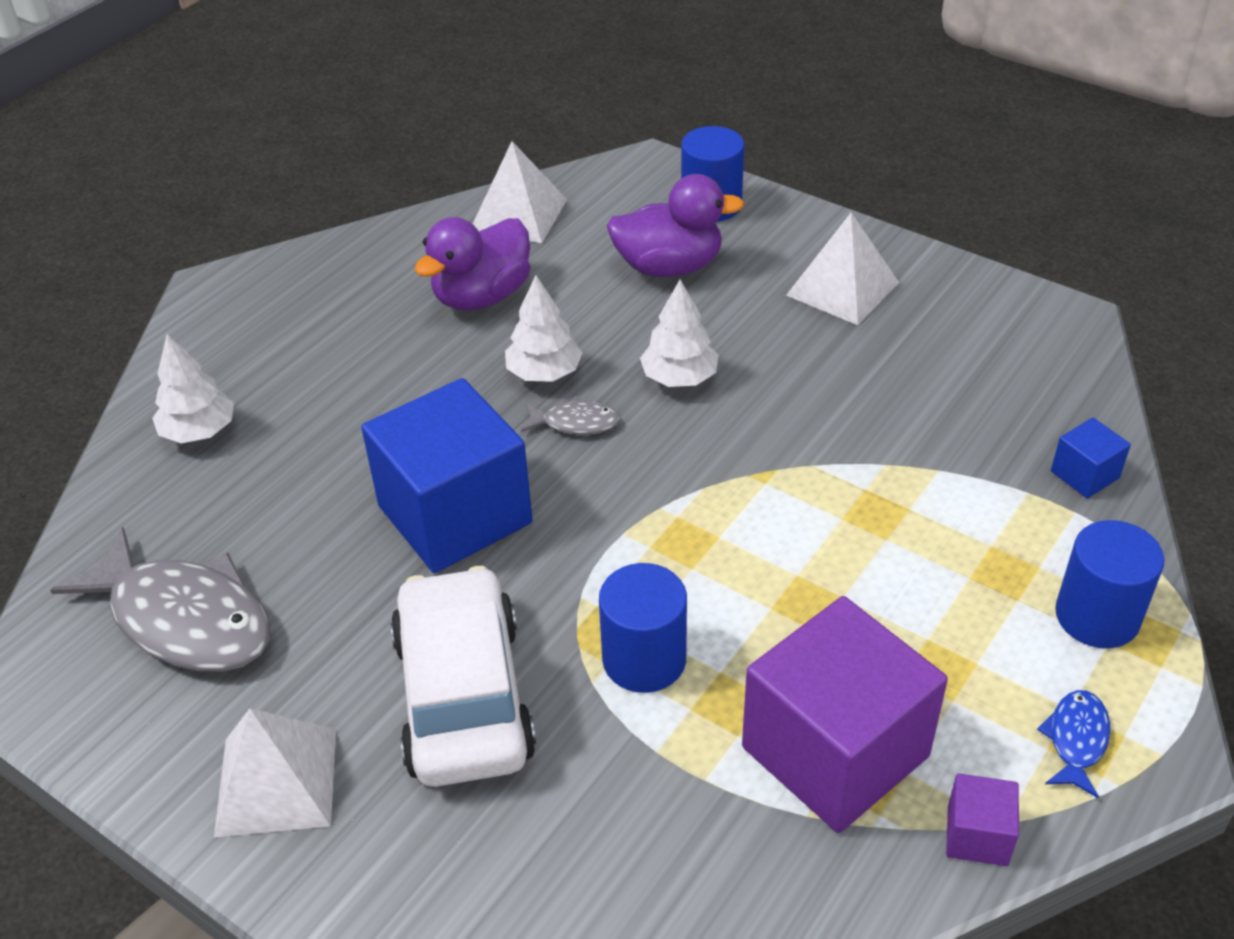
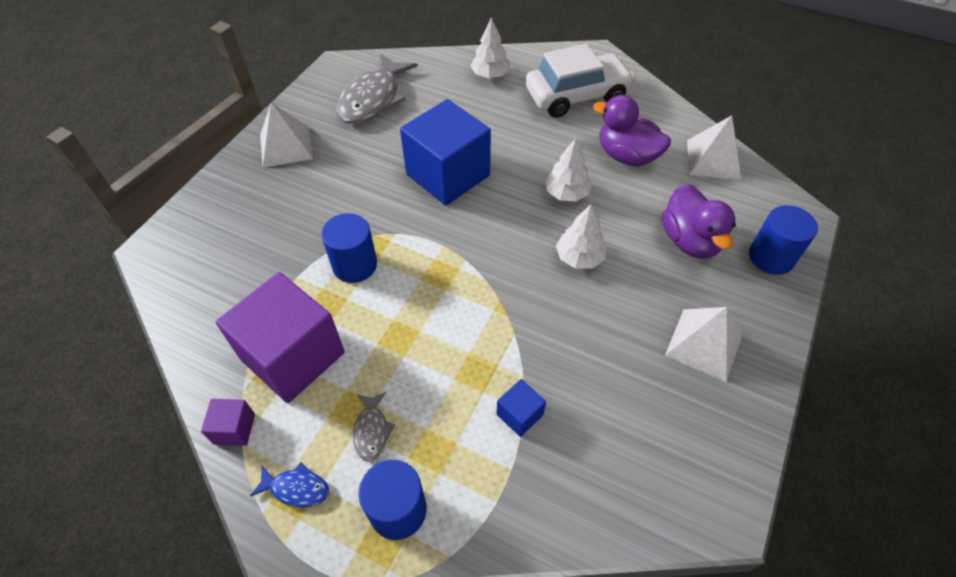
camera: 80 degrees right, 10 degrees up
(463, 696) = (330, 198): white car -> white car (576, 96)
(575, 423) = (527, 213): grey fish -> grey fish (371, 431)
(1085, 475) = (536, 512): blue cube -> blue cube (519, 414)

